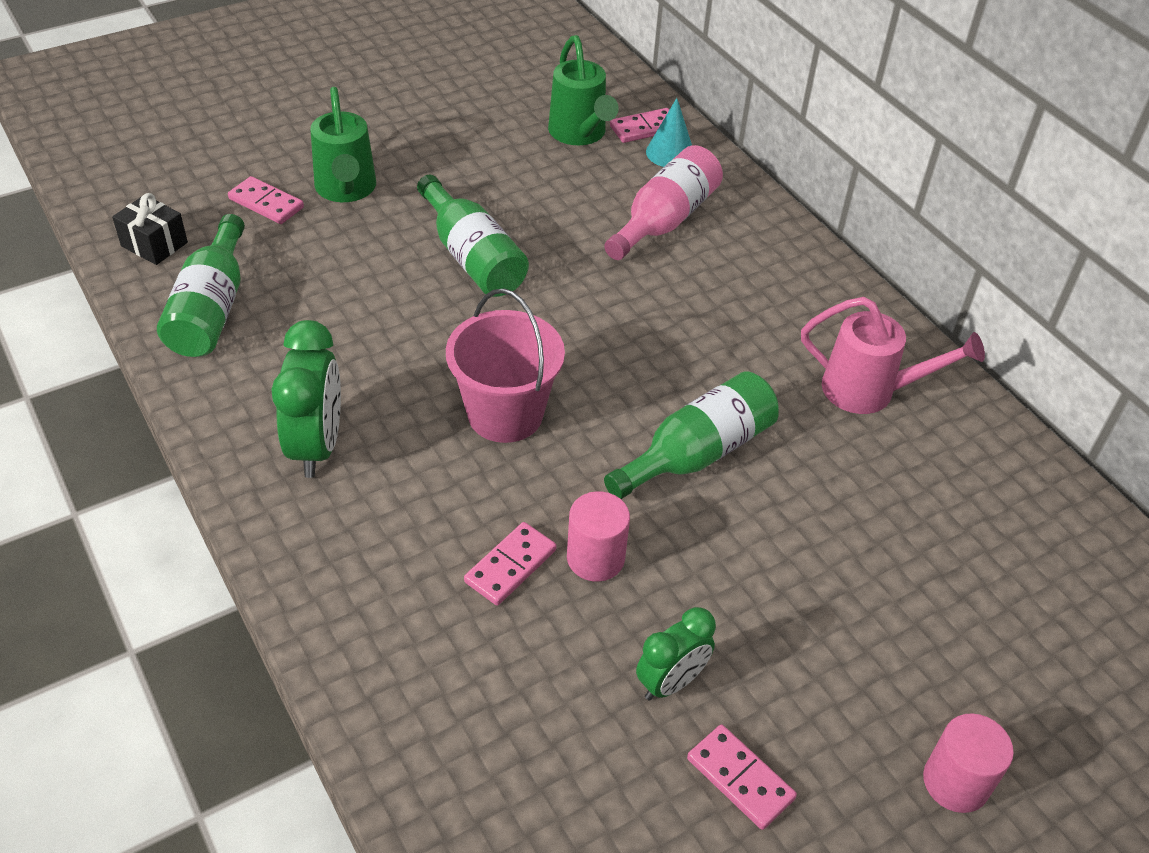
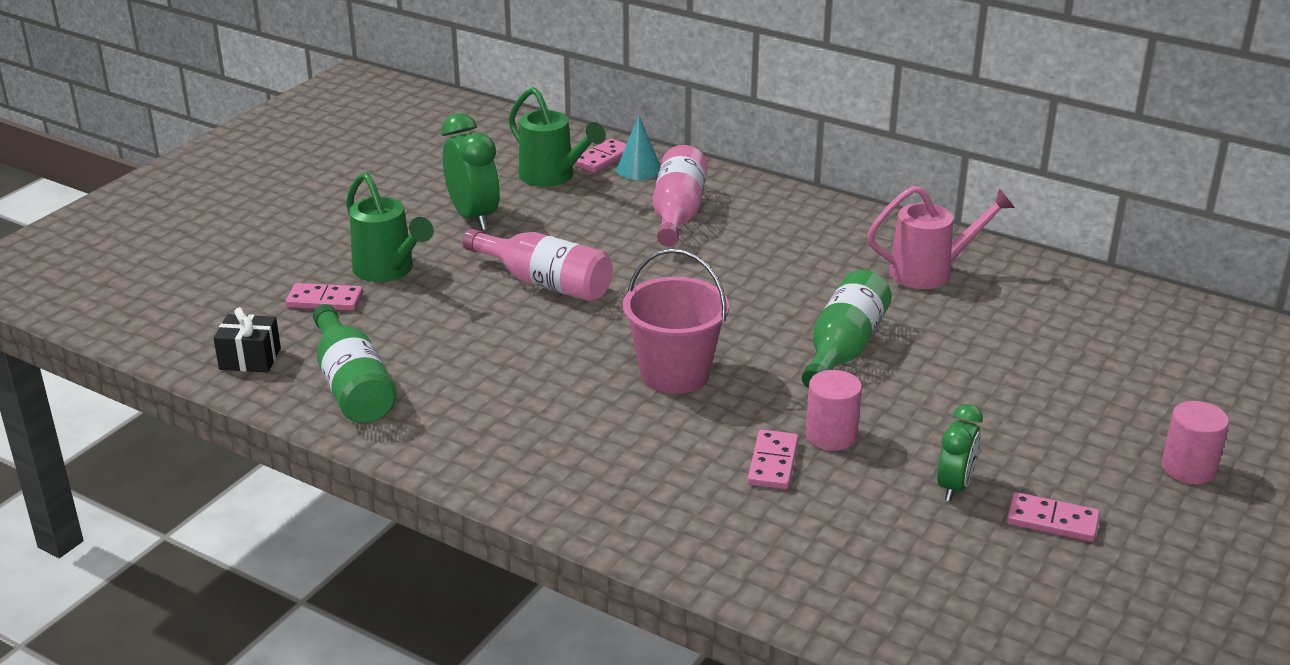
camera: 25 degrees left, 15 degrees down
(317, 446) = (542, 444): green clock -> green clock (473, 217)
(472, 257) = (545, 283): green bottle -> pink bottle

